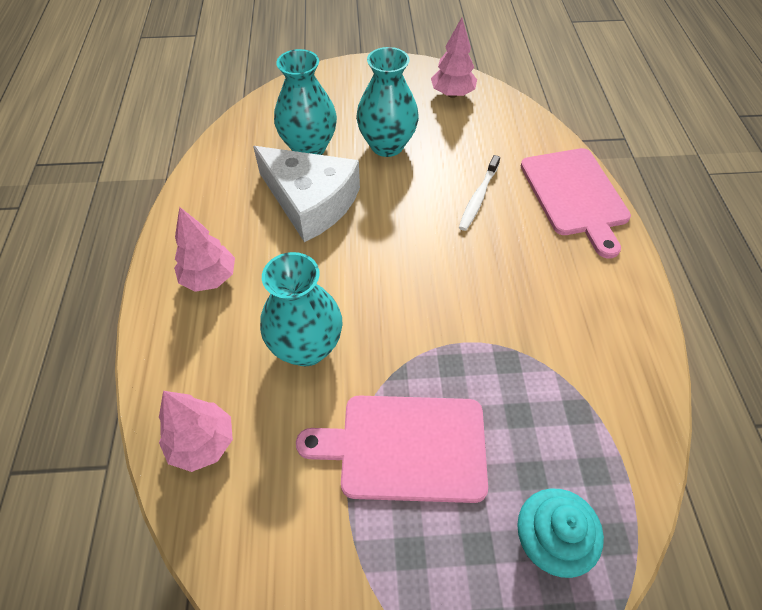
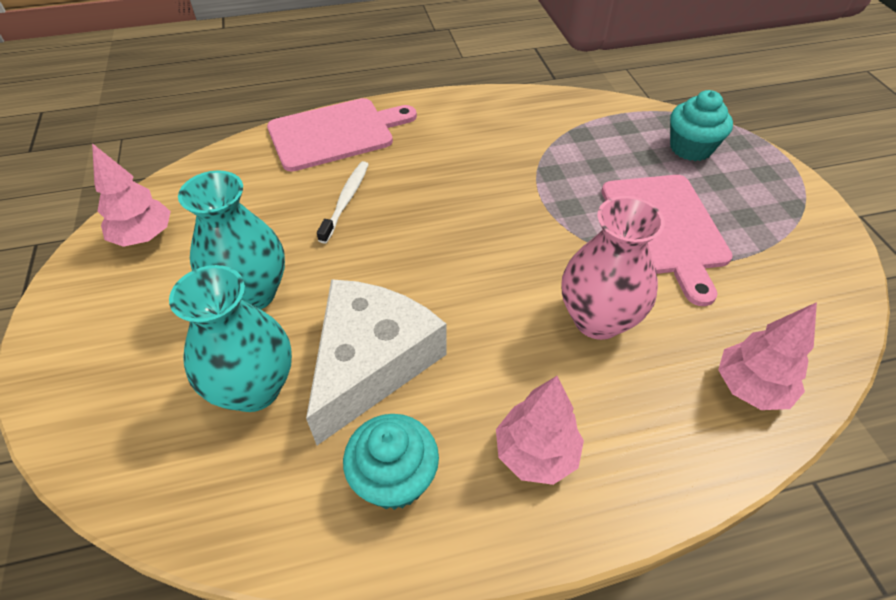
camera: 100 degrees left, 5 degrees down
(224, 206) = (394, 478): none -> turquoise cupcake
(306, 347) = (597, 319): turquoise vase -> pink vase
(478, 197) = (346, 201): white toothbrush -> white toothbrush turned 90 degrees counterclockwise

